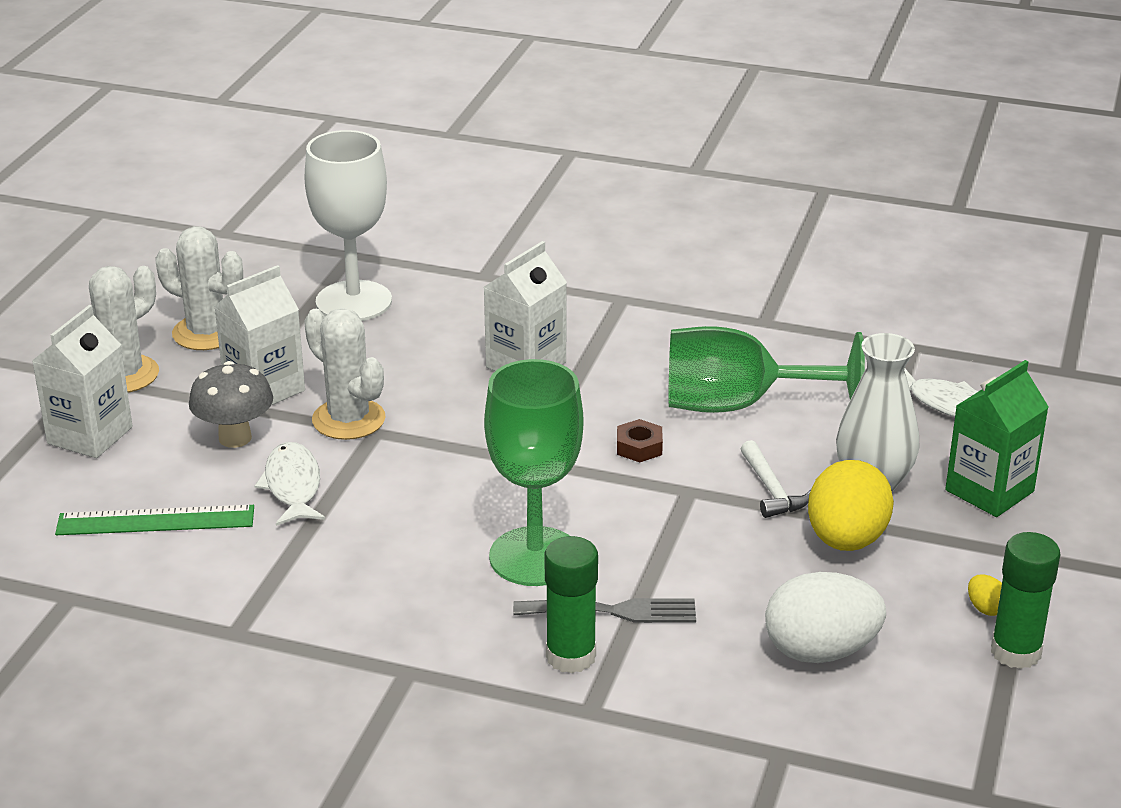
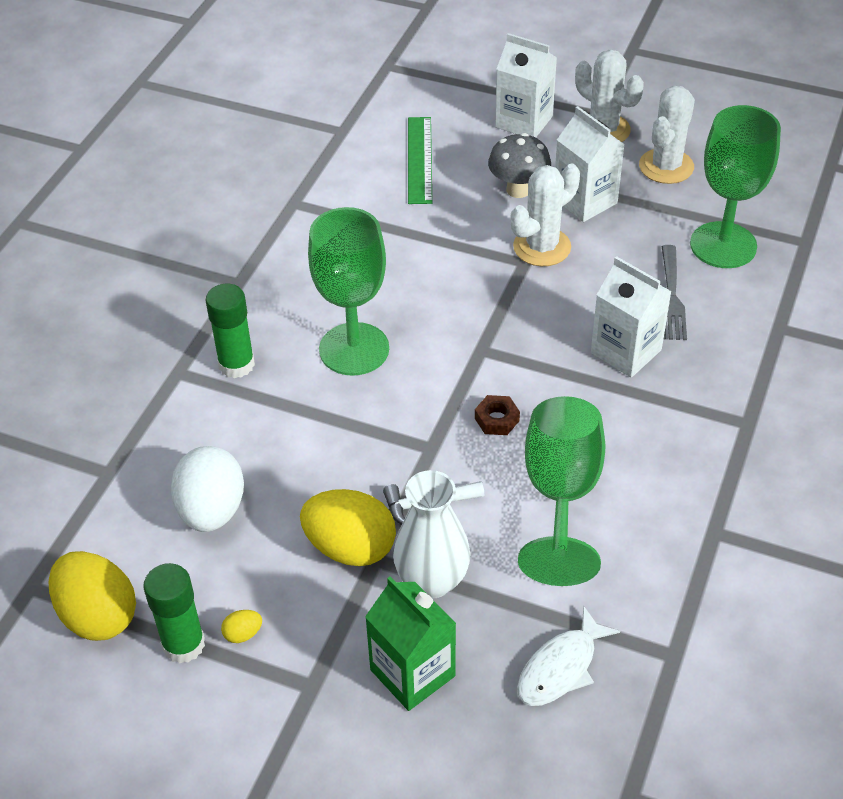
camera: 95 degrees right, 15 degrees up
(293, 486) = (455, 221): white fish -> none
(354, 301) = (723, 245): white goblet -> green goblet
(614, 611) = (282, 391): grey fork -> grey fork (671, 297)
(1002, 727) = (98, 615): none -> yellow egg

